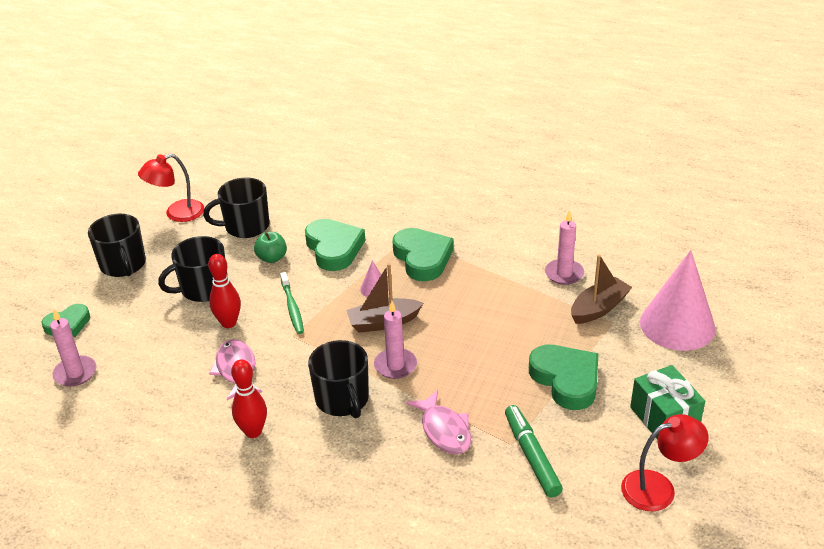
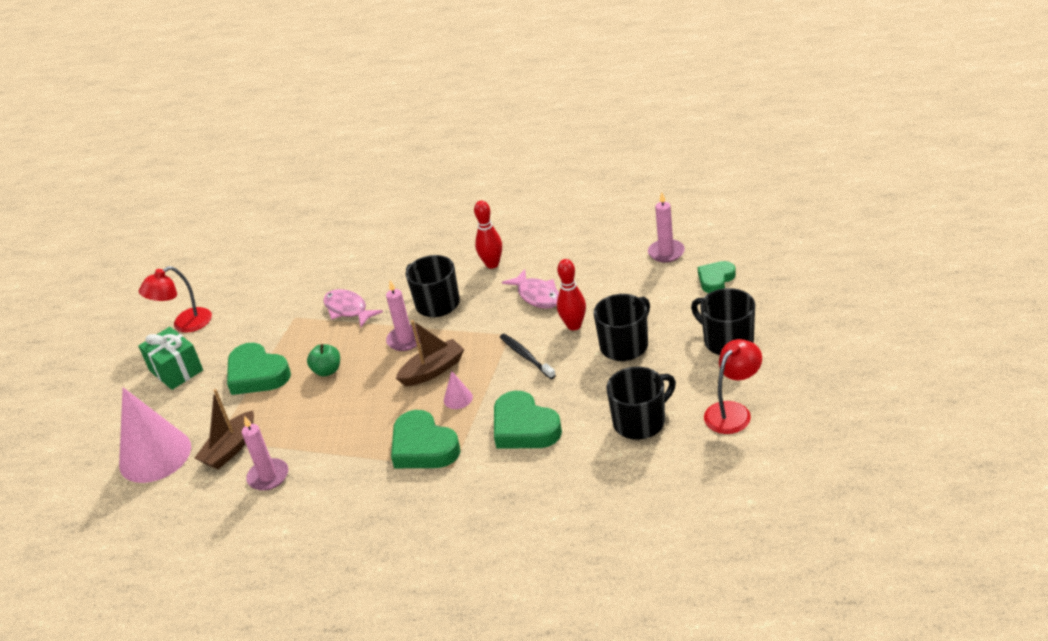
camera: 165 degrees right, 0 degrees up
(272, 258) = (582, 396): green apple -> green apple (327, 371)
(292, 307) = (526, 356): green toothbrush -> black toothbrush
(531, 456) = (278, 314): green marker -> none

